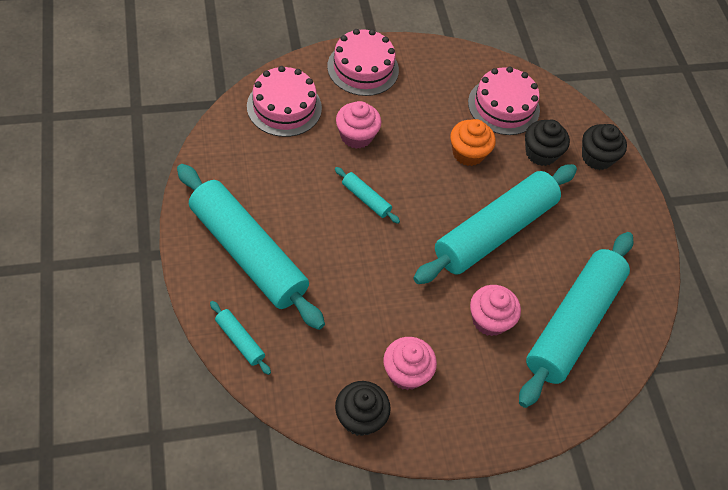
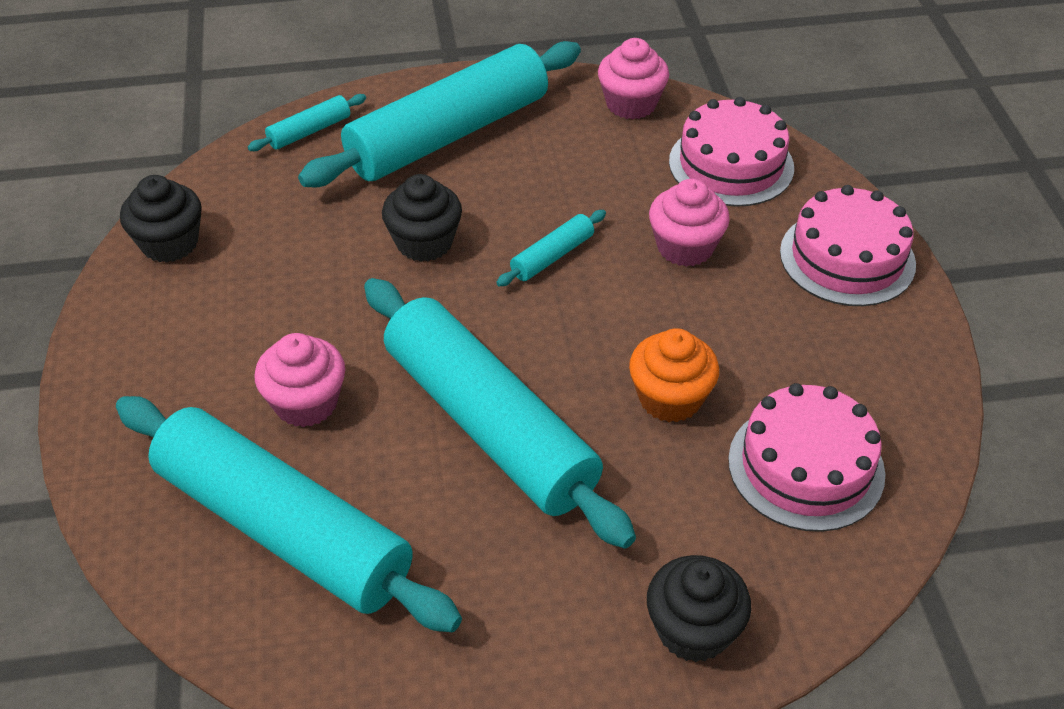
camera: 100 degrees right, 10 degrees down
(406, 373) = (229, 294): pink cupcake -> pink cupcake (631, 104)
(541, 153) = (688, 520): black cupcake -> black cupcake (424, 242)

